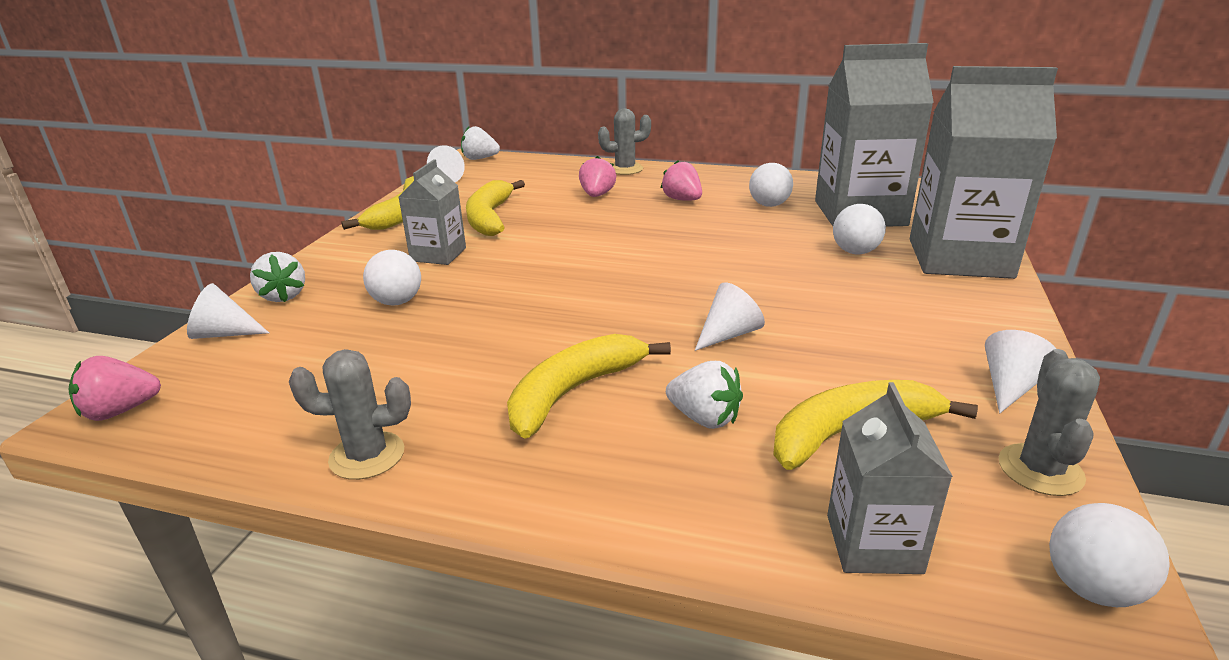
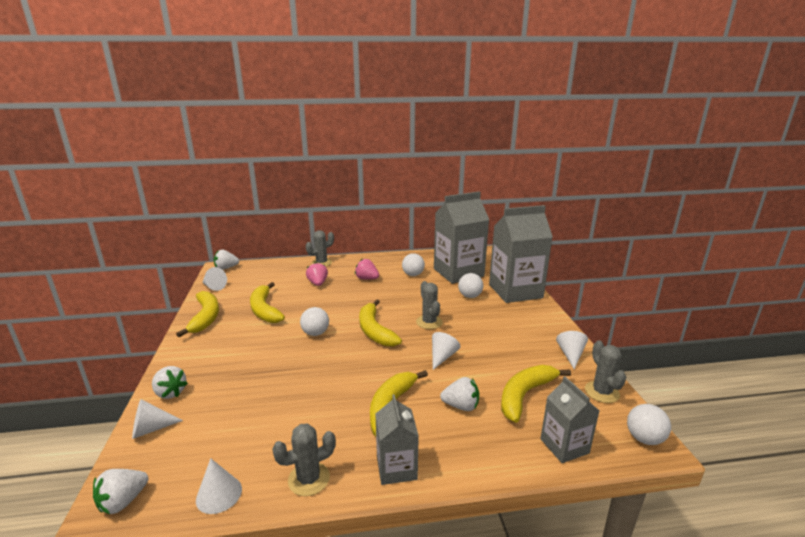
camera: 25 degrees left, 5 degrees down
(120, 411) = (123, 501): pink strawberry -> white strawberry
(234, 438) = (219, 494): none -> white cone
(397, 302) = (250, 379): white ball -> white ball (315, 333)
(438, 254) = (251, 341): grey carton -> grey carton (396, 468)
(637, 274) = (374, 330): none -> yellow banana
(744, 278) = (429, 322): none -> grey cactus

